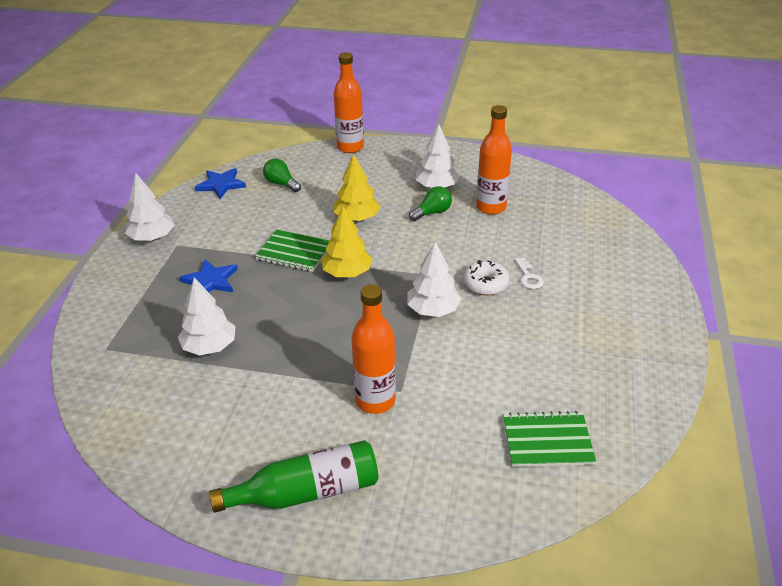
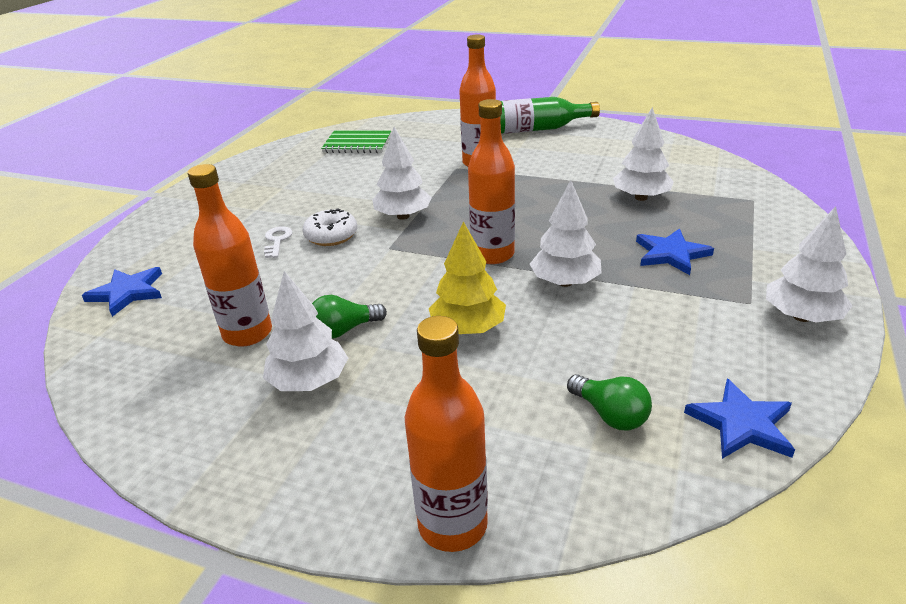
camera: 170 degrees left, 5 degrees down
(294, 252) = (565, 282): green notebook -> white tree
(347, 273) = (492, 254): yellow tree -> orange bottle
(599, 227) = (128, 292): none -> blue star

